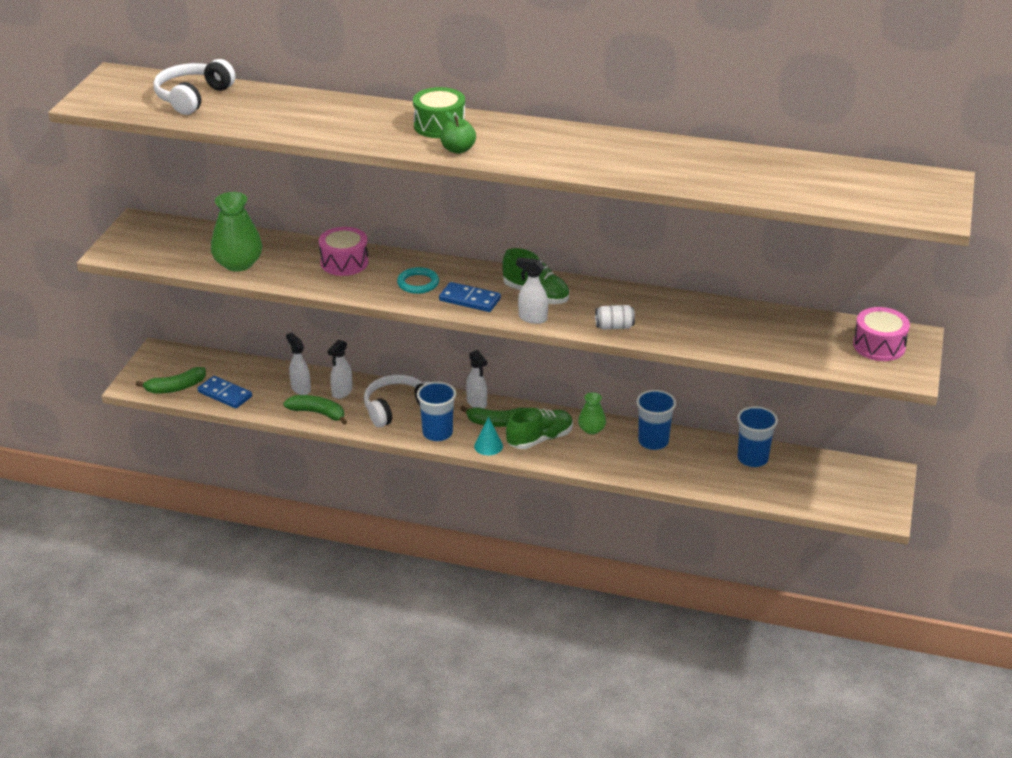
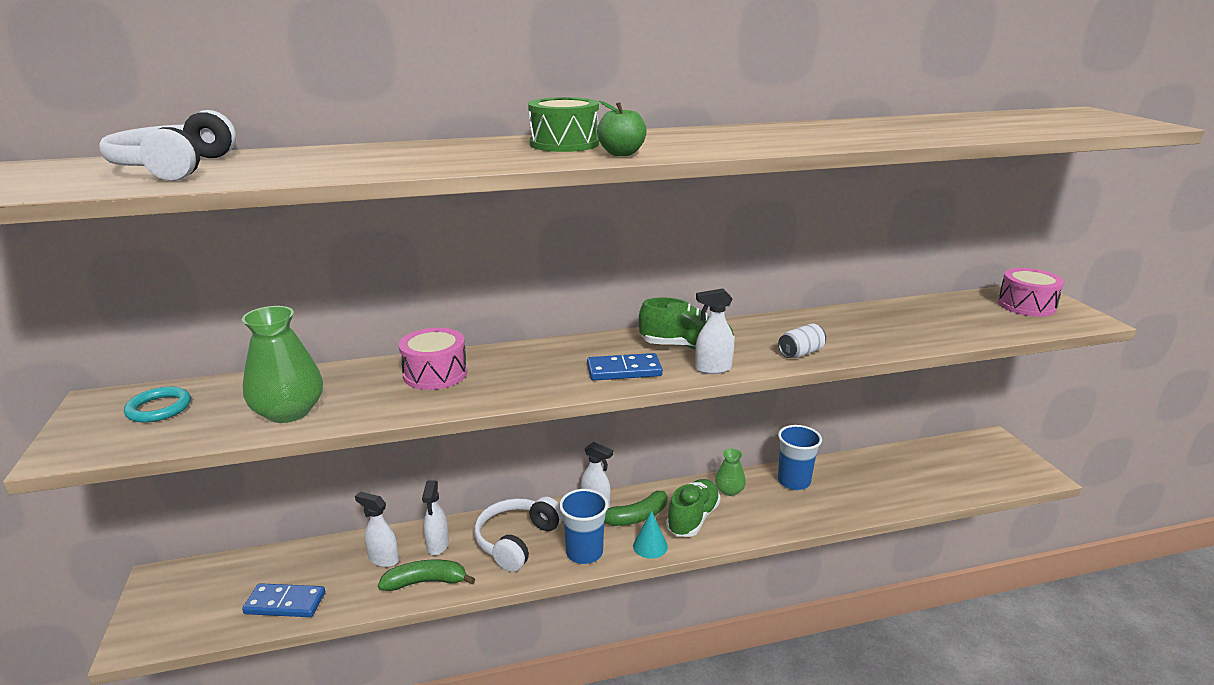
camera: 30 degrees left, 10 degrees down
(175, 388) = (206, 620): green banana -> none
(418, 283) = (547, 370): turquoise ring -> turquoise ring (159, 408)
(752, 459) = (888, 466): blue cup -> none

